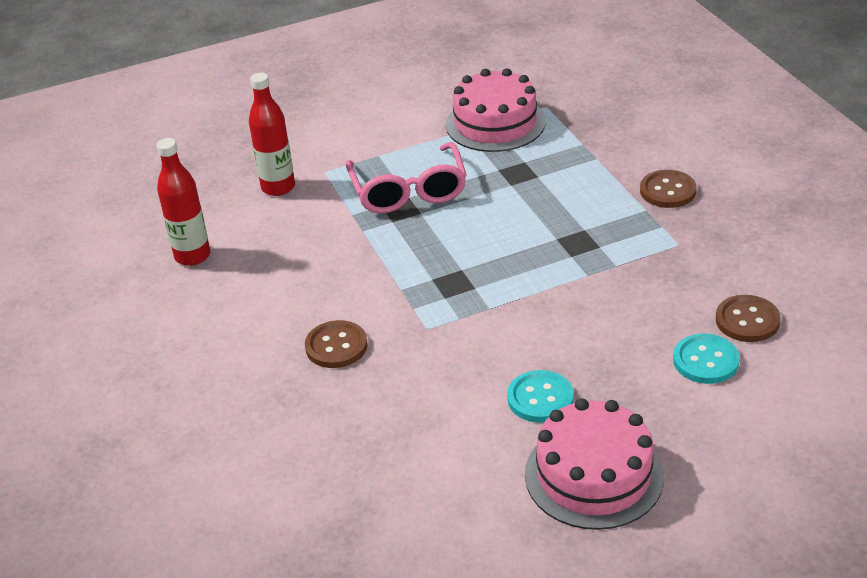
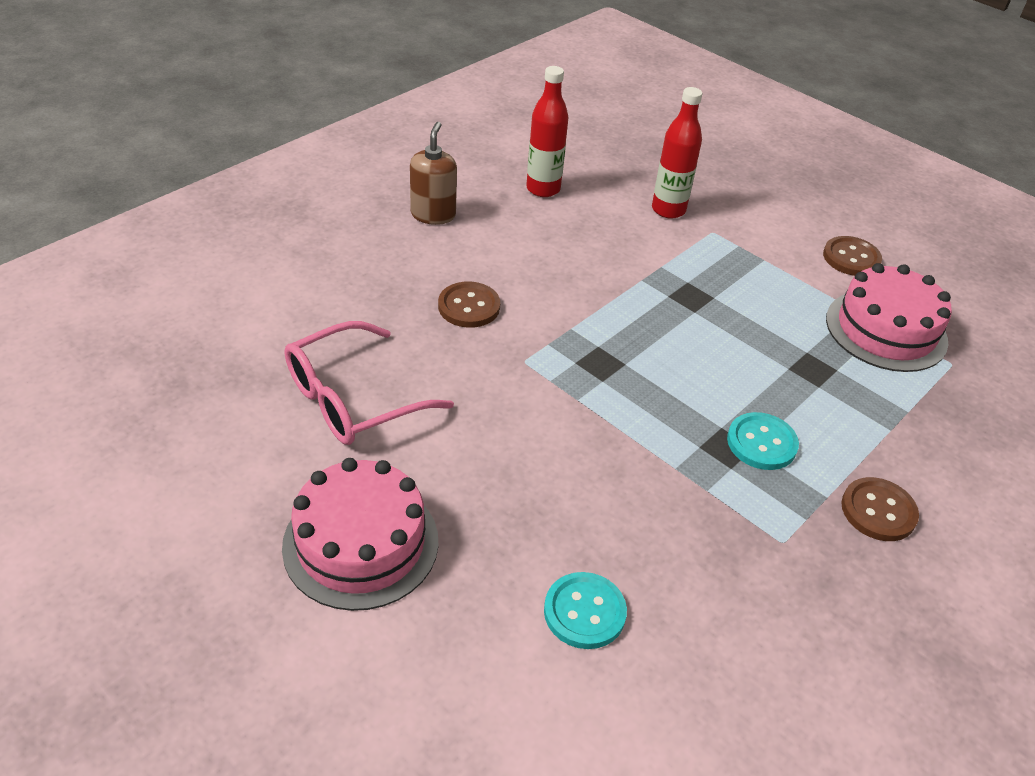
camera: 60 degrees right, 5 degrees up
(181, 341) = (433, 215): none -> brown soap dispenser
(408, 191) = (723, 294): pink glasses -> pink glasses (353, 399)
(540, 398) = (459, 472): turquoise button -> turquoise button (761, 443)
(747, 320) = (679, 643): brown button -> brown button (851, 258)

